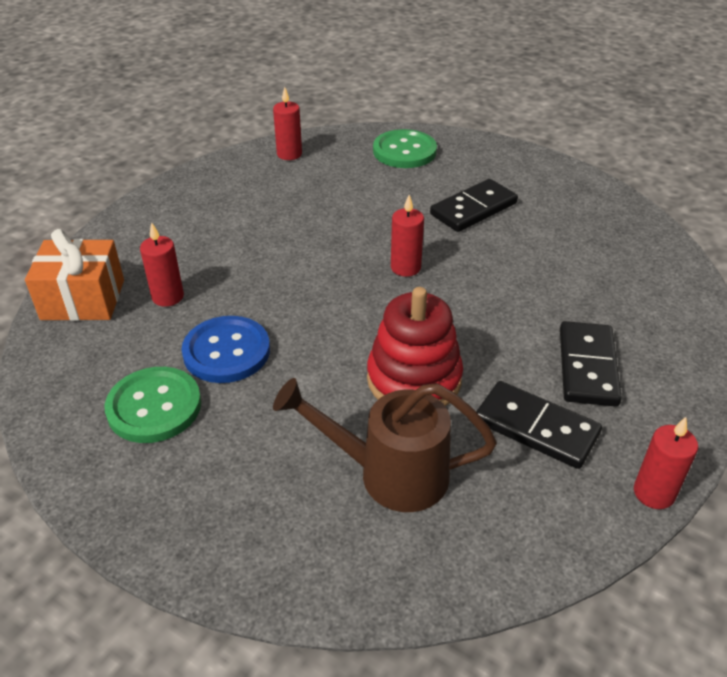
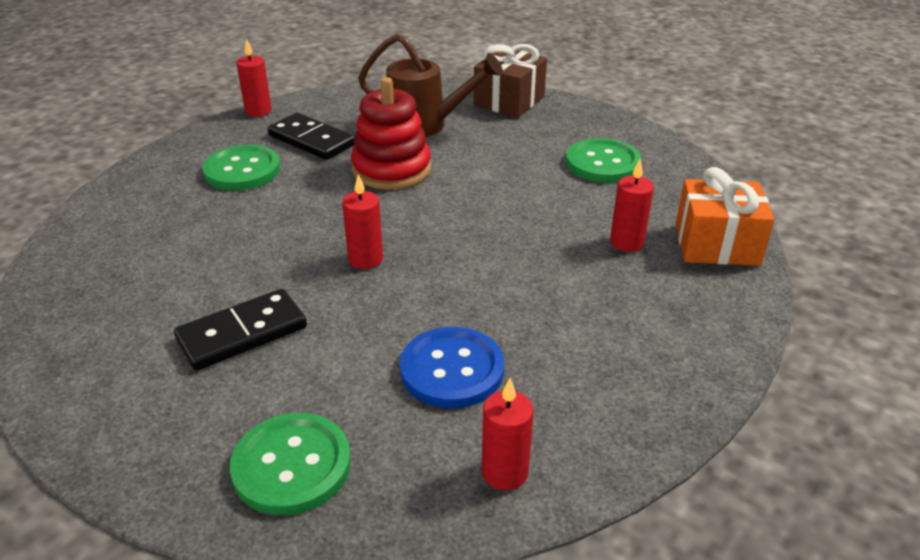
camera: 175 degrees left, 5 degrees down
(226, 351) = (553, 194): blue button -> blue button (452, 370)
(262, 554) = (509, 101): none -> brown gift
(588, 367) = (242, 170): black domino -> green button

